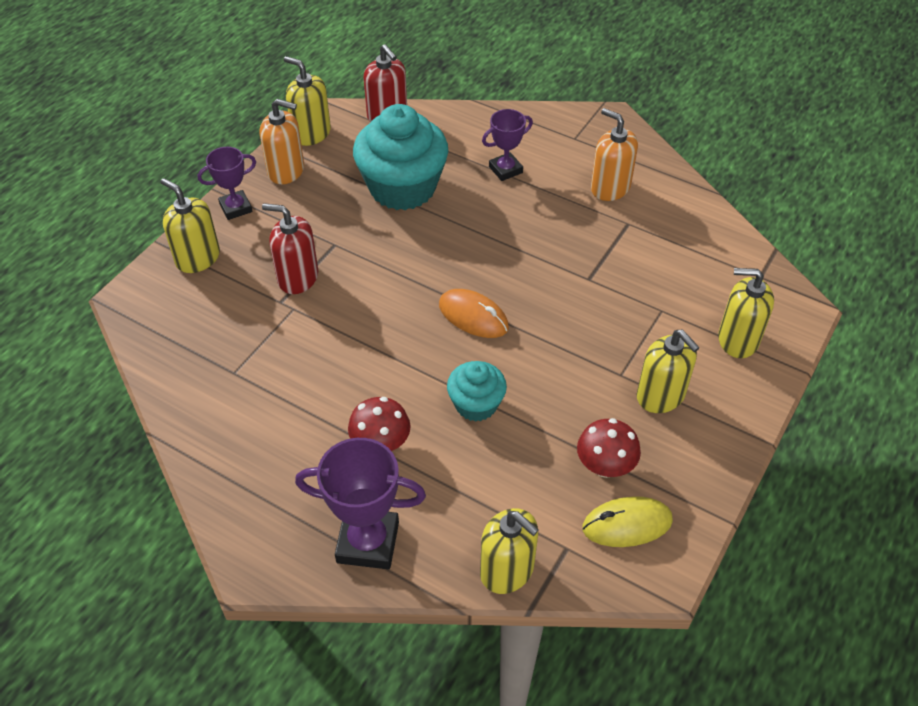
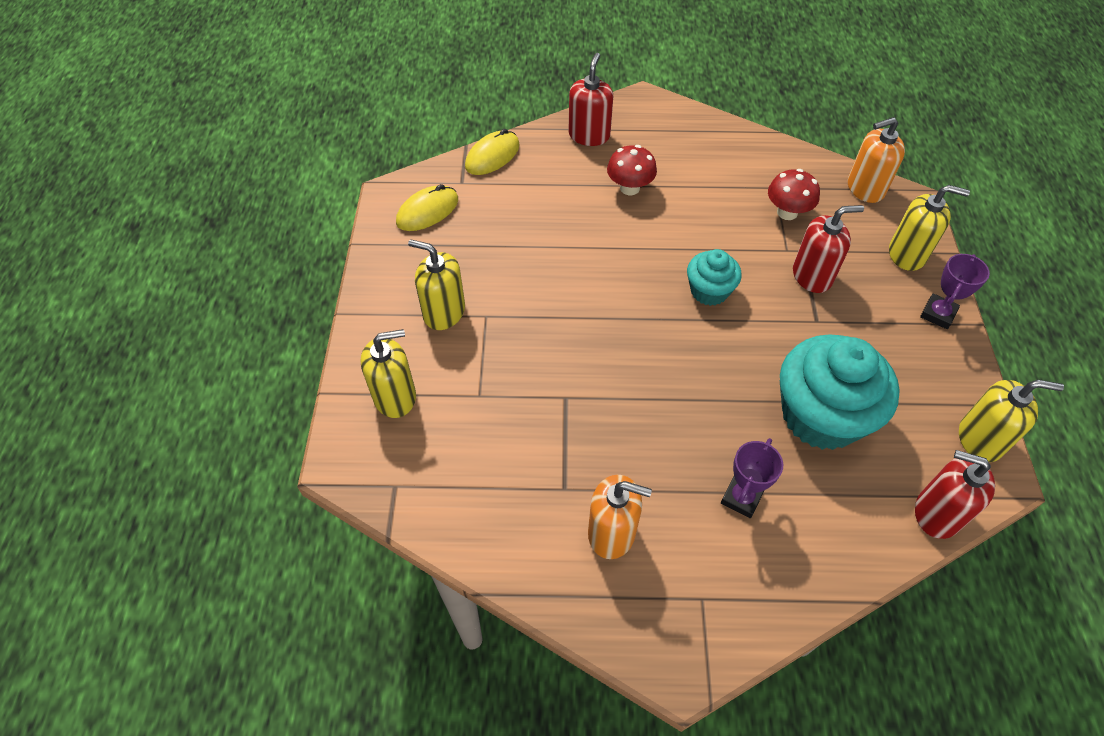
camera: 150 degrees right, 5 degrees up
(286, 171) = (946, 377): orange soap dispenser -> orange soap dispenser (865, 188)
(368, 542) = (589, 135): purple trophy -> red soap dispenser
(473, 316) = (641, 310): orange mouse -> none
(476, 404) = (584, 242): turquoise cupcake -> turquoise cupcake (709, 291)
(507, 570) = (492, 156): yellow soap dispenser -> yellow mouse
(605, 466) = (462, 241): red mushroom -> red mushroom (787, 212)

